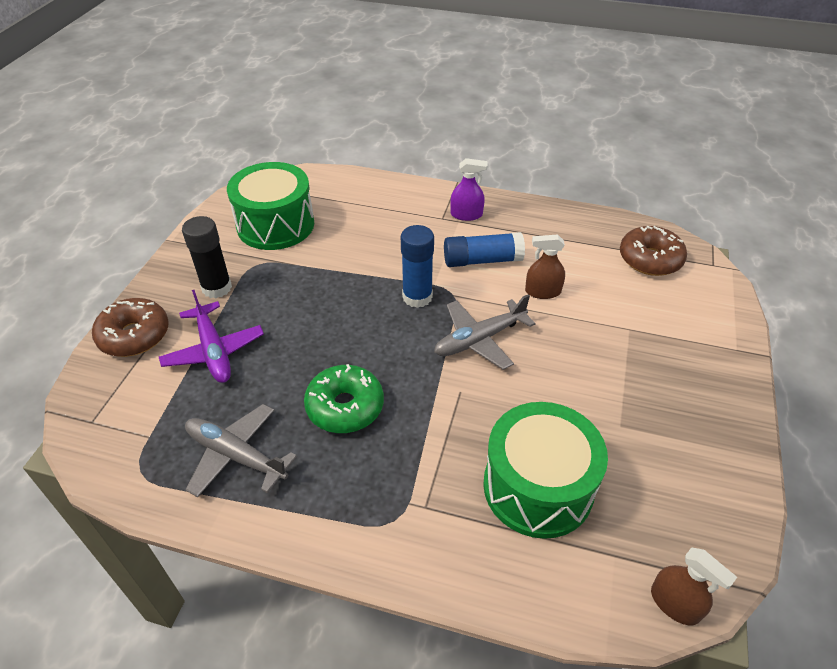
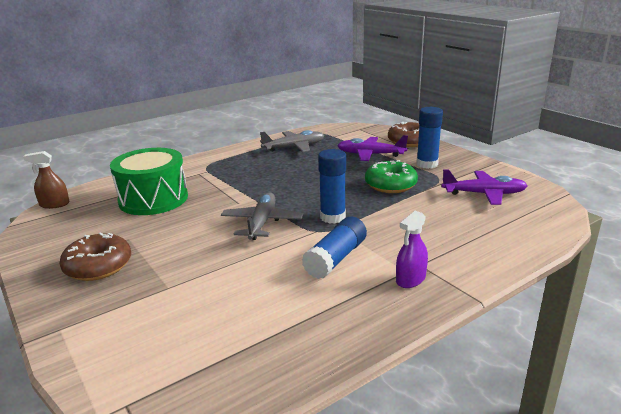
camera: 130 degrees right, 20 degrees down
(217, 288) = (427, 164): black glue stick -> blue glue stick
(275, 225) = (484, 194): green drum -> purple plane
(345, 407) = (281, 172): green donut -> green donut (390, 185)
(542, 291) = (262, 268): brown spray bottle -> none
(650, 259) = (202, 358): brown donut -> brown donut (98, 266)

